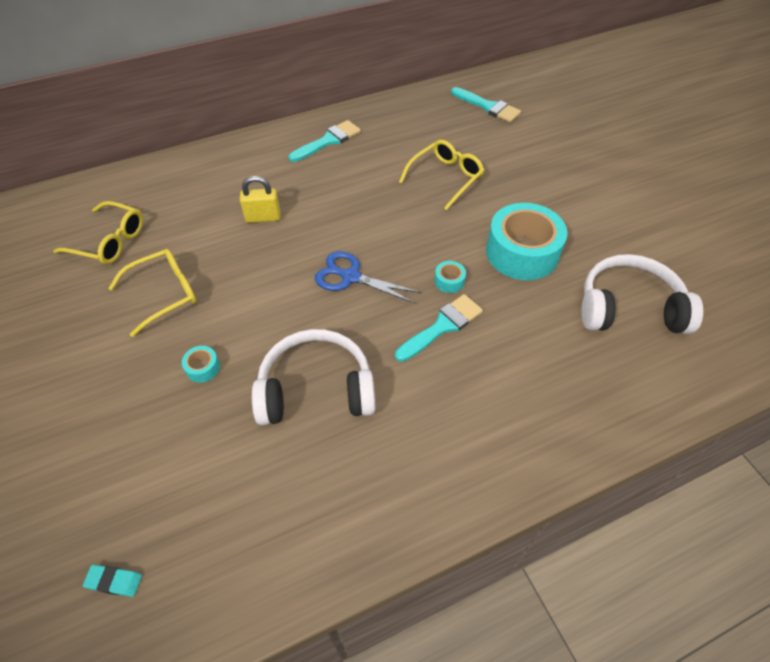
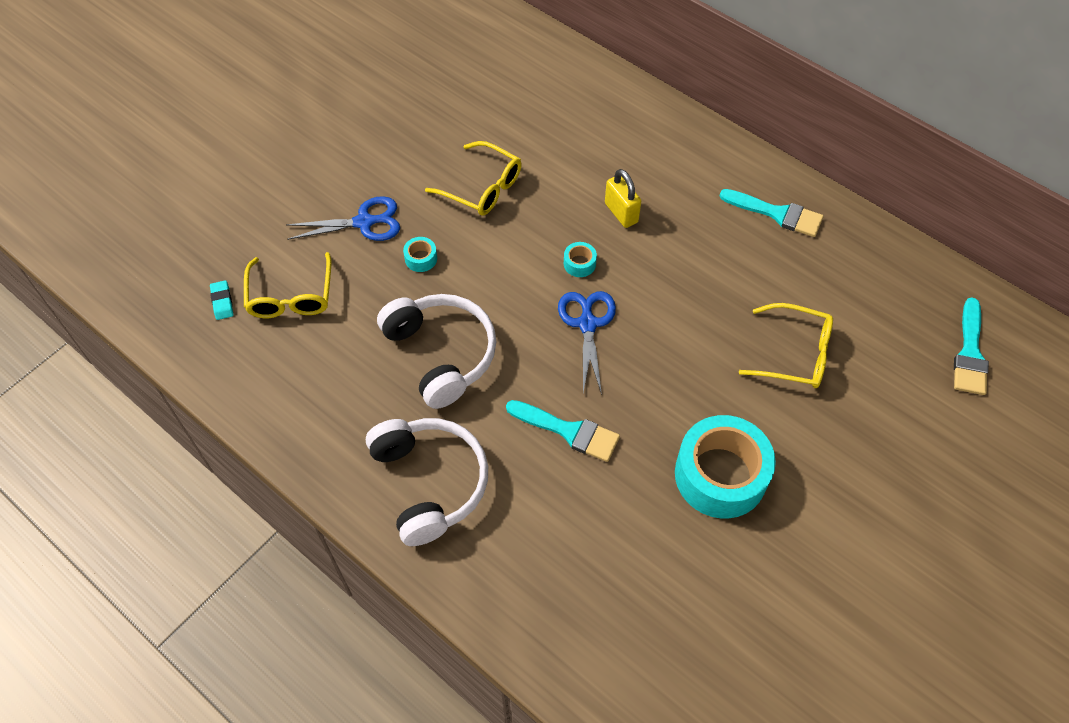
camera: 65 degrees right, 5 degrees up
(109, 241) = (518, 113): yellow glasses -> yellow glasses (291, 295)
(124, 400) = (364, 222): none -> blue scissors
(449, 281) = (633, 416): turquoise tape -> turquoise tape (579, 264)
(629, 308) = (699, 615): white headphones -> white headphones (429, 483)

